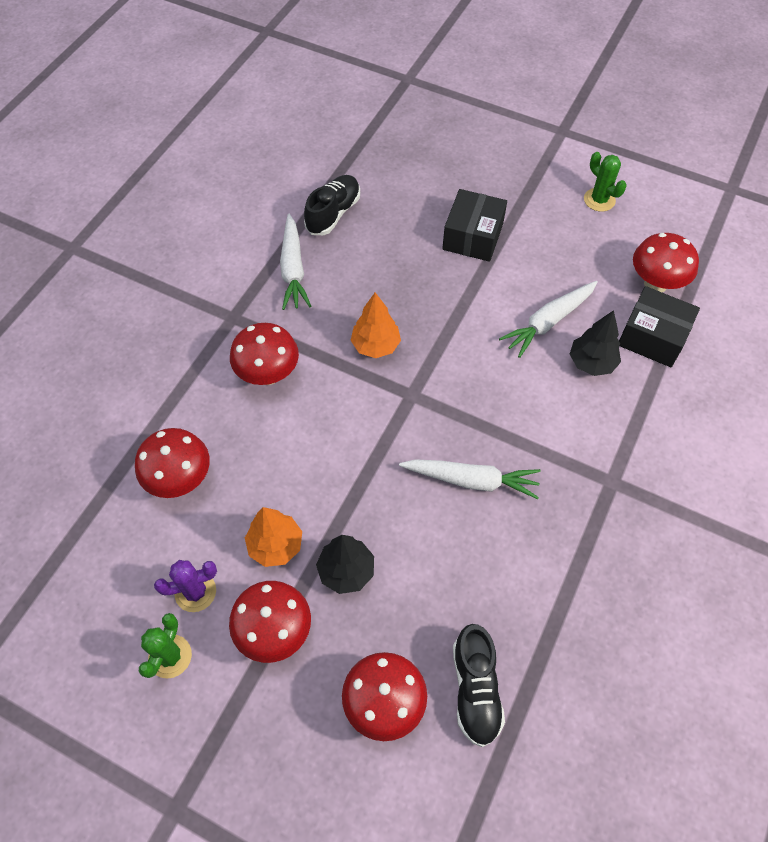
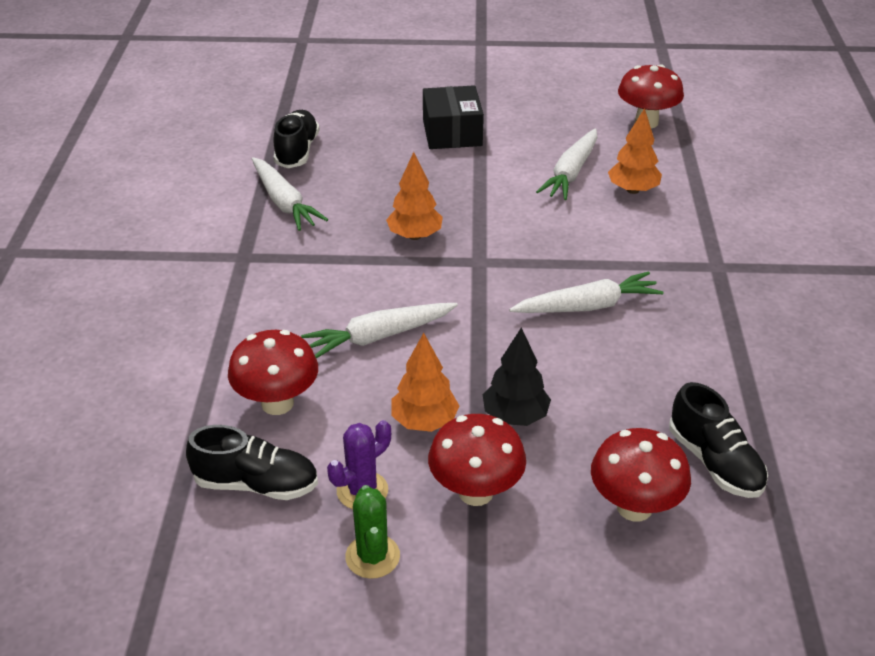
camera: 25 degrees left, 20 degrees down
(127, 551) = (256, 484): none -> black shoe
(268, 374) = (316, 289): red mushroom -> none
(289, 444) = (379, 336): none -> white carrot
(591, 363) = (633, 190): black tree -> orange tree
(599, 200) = (551, 79): green cactus -> none
(652, 337) = (672, 157): black box -> none

